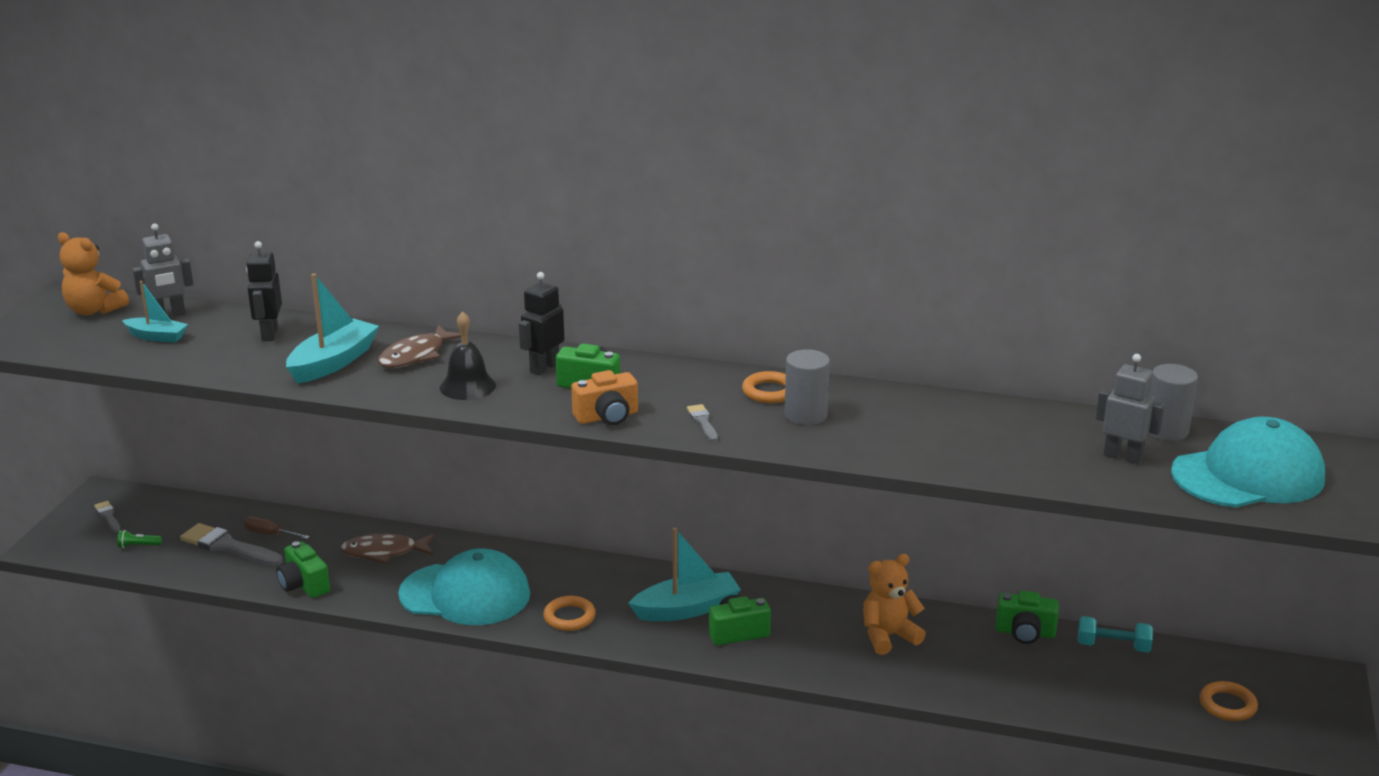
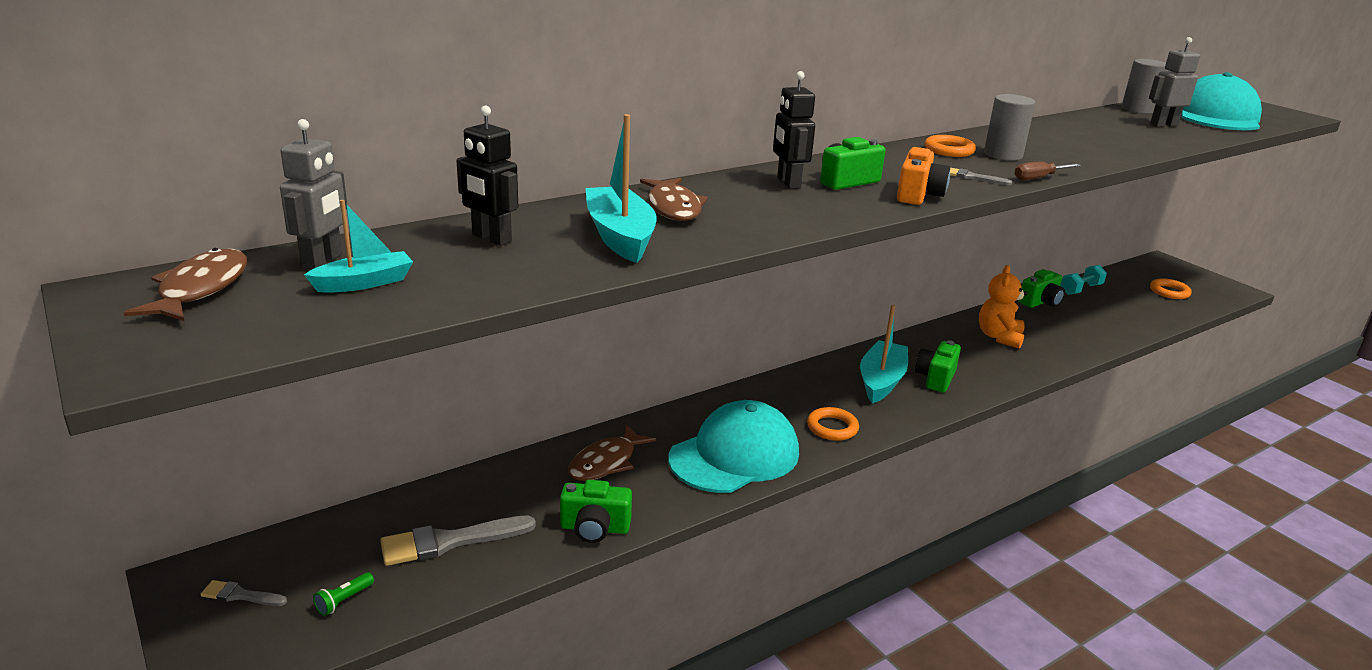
camera: 50 degrees left, 0 degrees up
(94, 310) = (200, 289): orange teddy bear -> brown fish
(270, 534) = (471, 507): brown screwdriver -> brown screwdriver (1039, 178)
(467, 386) = (776, 212): black bell -> none

